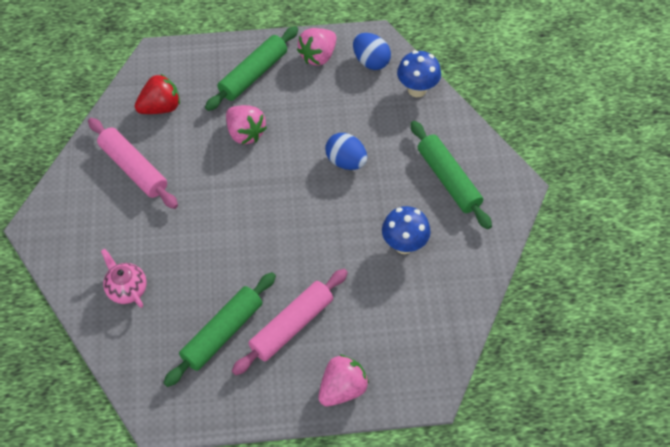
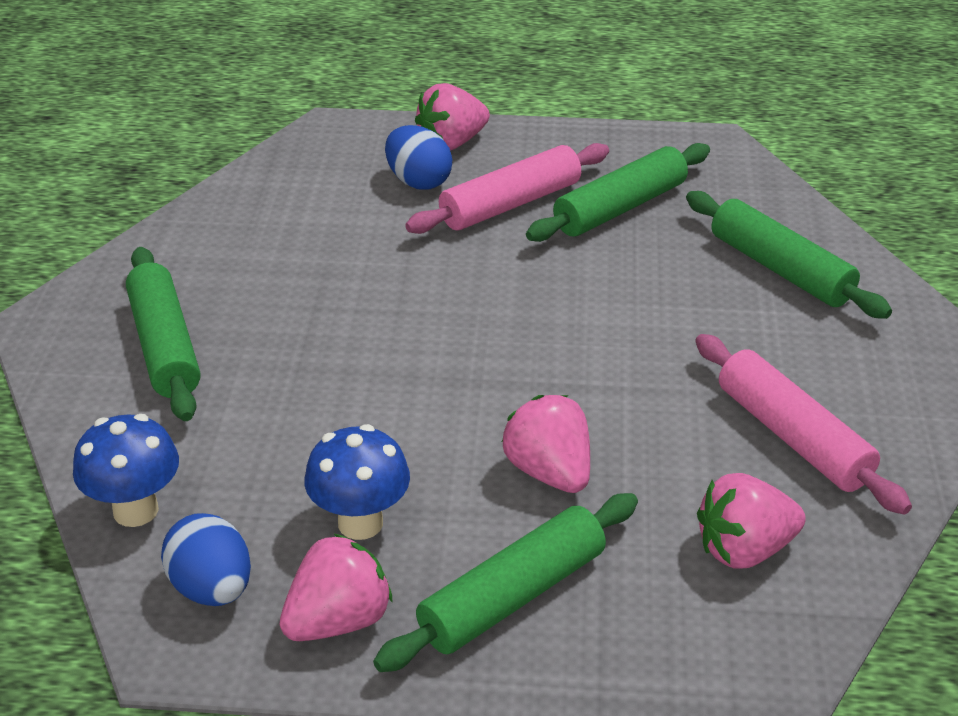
camera: 170 degrees left, 20 degrees down
(127, 289) = (780, 269): pink teapot -> green rolling pin
(160, 107) = (744, 549): red strawberry -> pink strawberry
(346, 161) = (349, 397): blue egg -> blue egg (418, 182)
(404, 245) = (293, 270): blue mushroom -> blue mushroom (360, 523)

